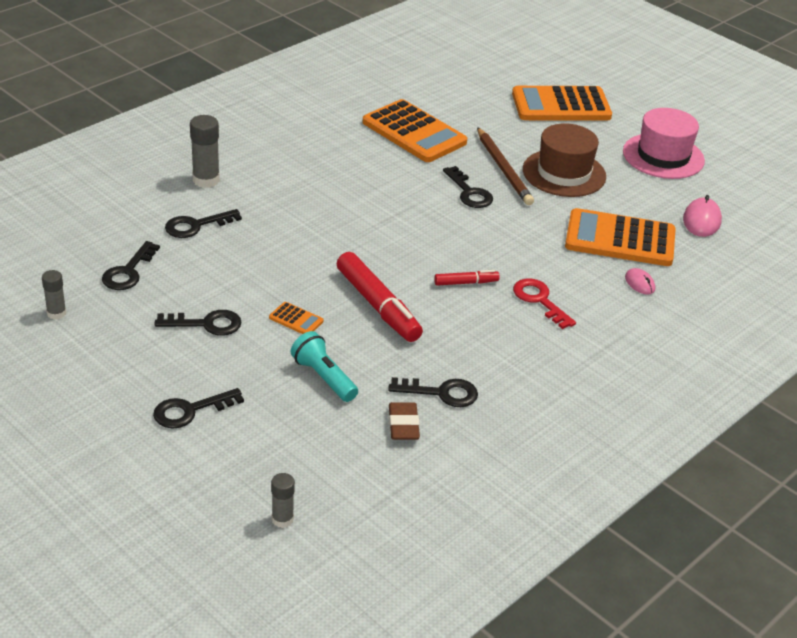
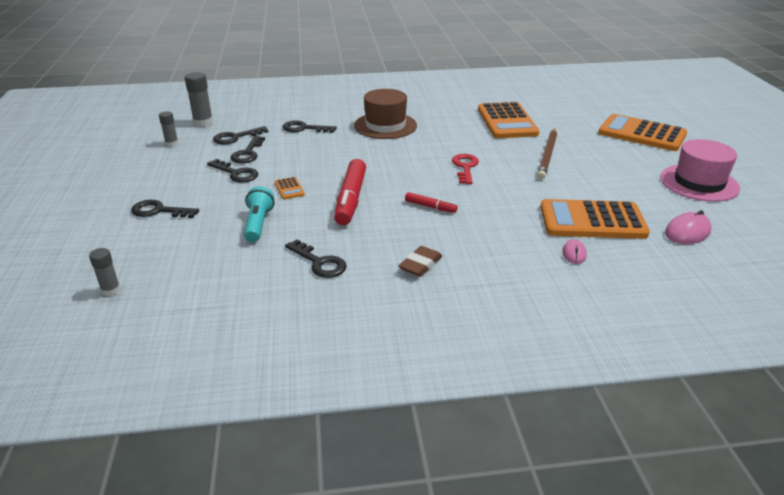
camera: 40 degrees right, 5 degrees down
(206, 180) = (342, 111): grey glue stick -> grey glue stick (203, 122)
(403, 425) = (266, 270): brown eraser -> brown eraser (420, 265)
(469, 192) = (503, 160): black key -> black key (248, 153)
(540, 300) = (472, 235): red key -> red key (465, 167)
(564, 173) = (594, 170): brown hat -> brown hat (385, 126)
(620, 239) = (592, 221): orange calculator -> orange calculator turned 45 degrees counterclockwise

